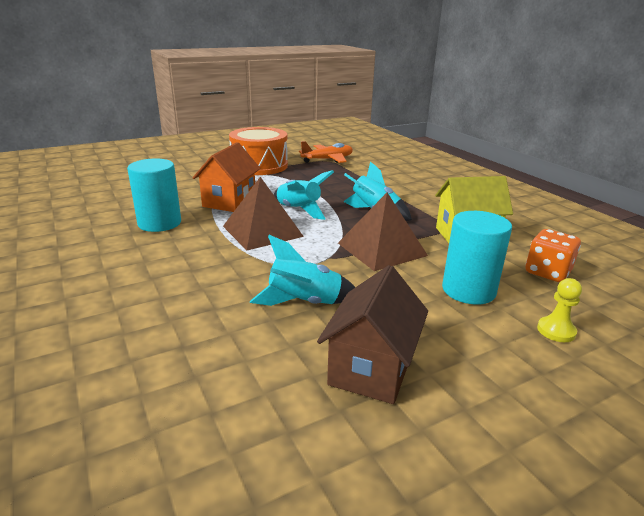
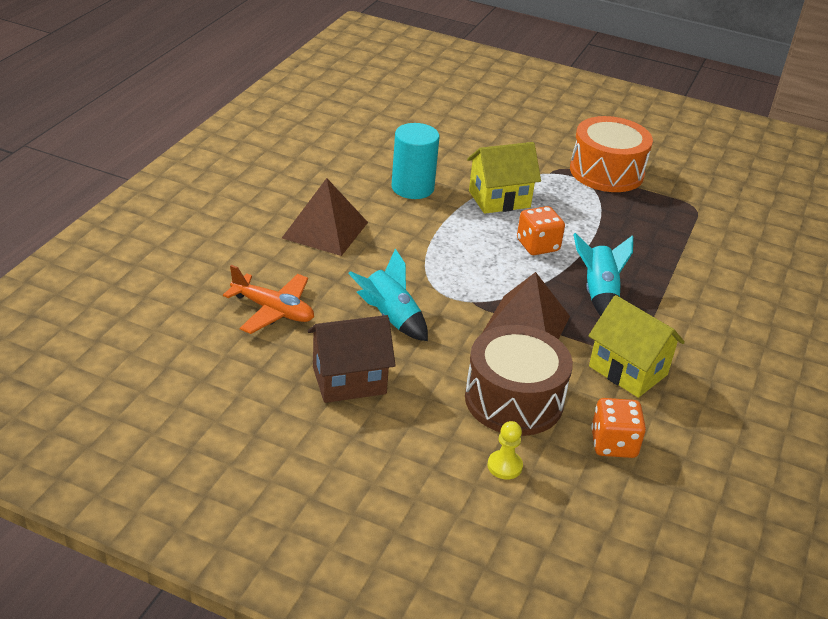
camera: 50 degrees right, 10 degrees up
(229, 201) = (499, 199): orange house -> yellow house
(262, 231) = (470, 245): brown pyramid -> brown pyramid (325, 230)
(298, 210) = (537, 245): turquoise rocket -> orange dice
(328, 159) = (697, 205): orange plane -> orange plane (273, 310)
(468, 290) = (514, 400): turquoise cylinder -> brown drum

